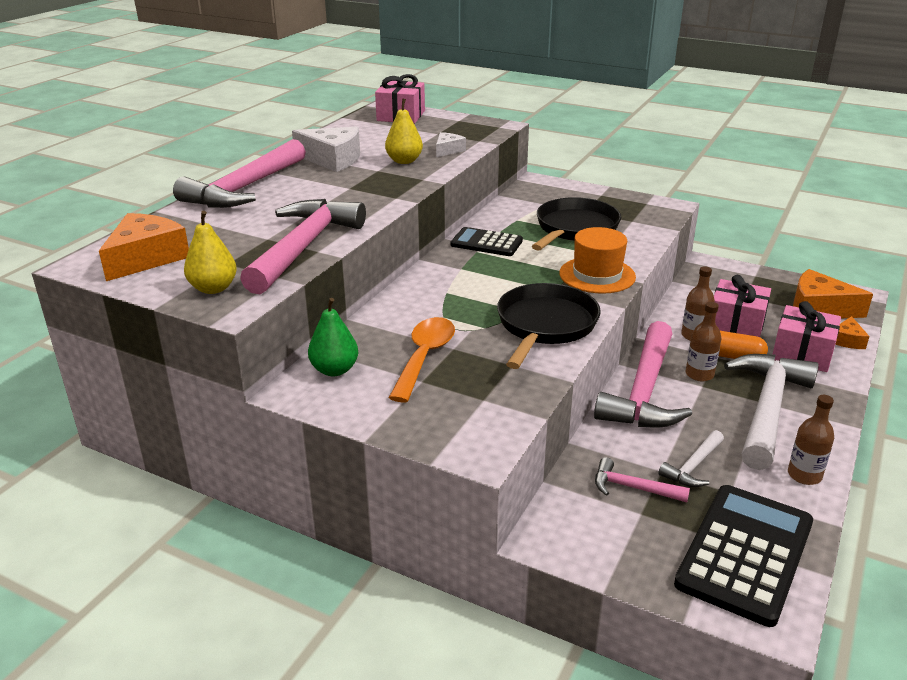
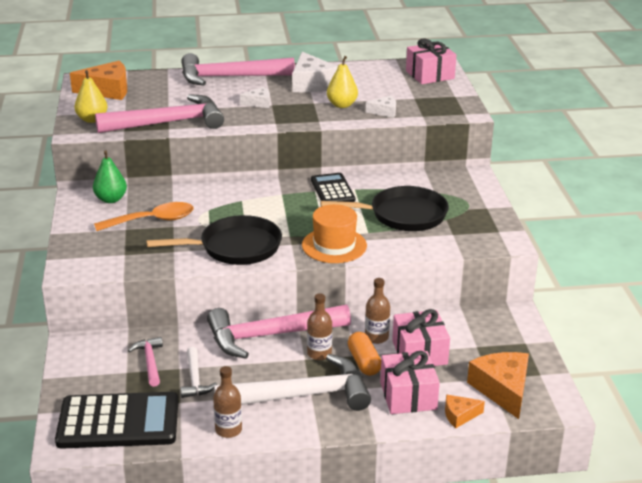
camera: 55 degrees right, 0 degrees up
(335, 192) = (259, 103): none -> white cheese
(693, 466) = (195, 379): white hammer -> white hammer turned 105 degrees counterclockwise

